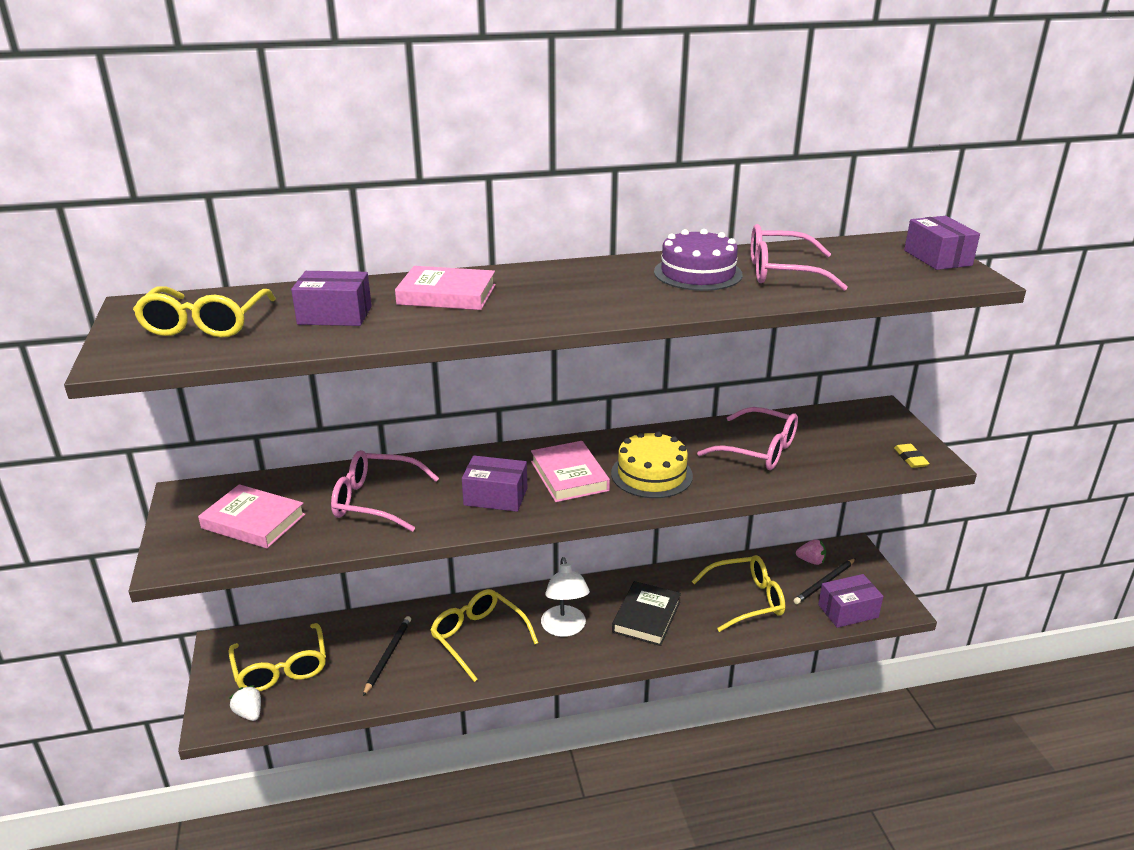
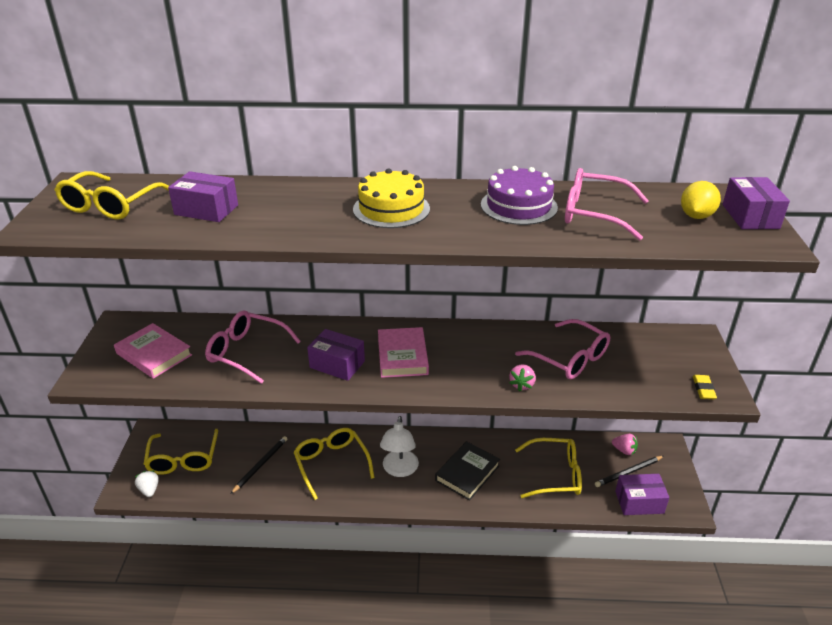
camera: 15 degrees right, 5 degrees up
(446, 294) = (301, 201): pink book -> none
(651, 474) = (469, 366): yellow cake -> yellow cake (391, 209)
(719, 484) = (522, 384): none -> pink strawberry
(885, 263) = (696, 216): none -> yellow lemon

